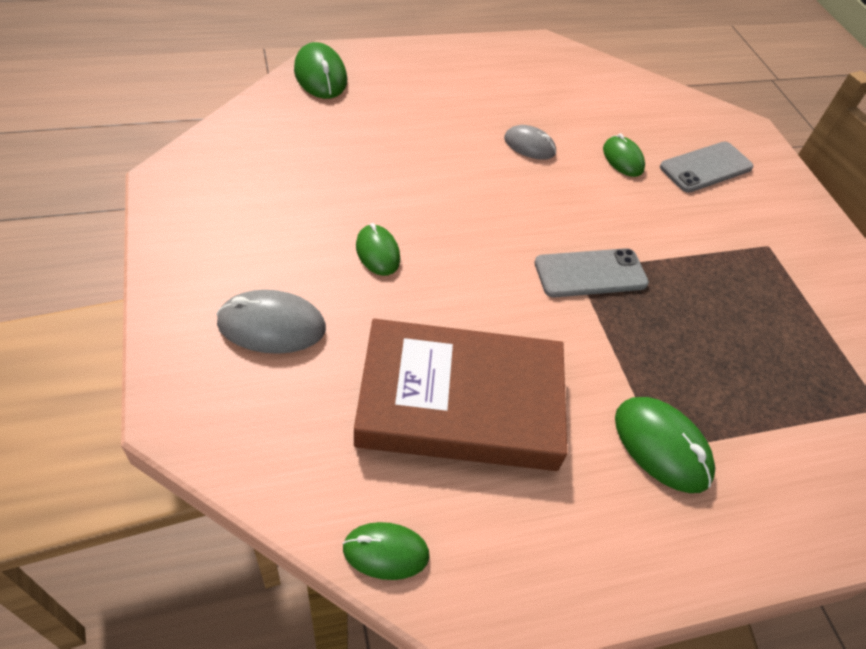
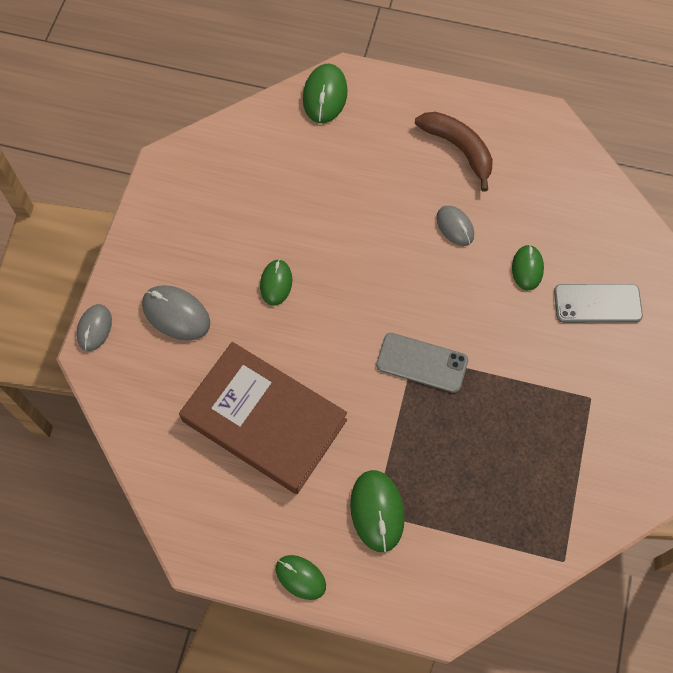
camera: 35 degrees right, 15 degrees up
(163, 383) = (94, 328): none -> grey mouse
(386, 552) = (165, 493): green mouse -> green mouse (300, 577)
(485, 85) = (459, 149): none -> brown banana

